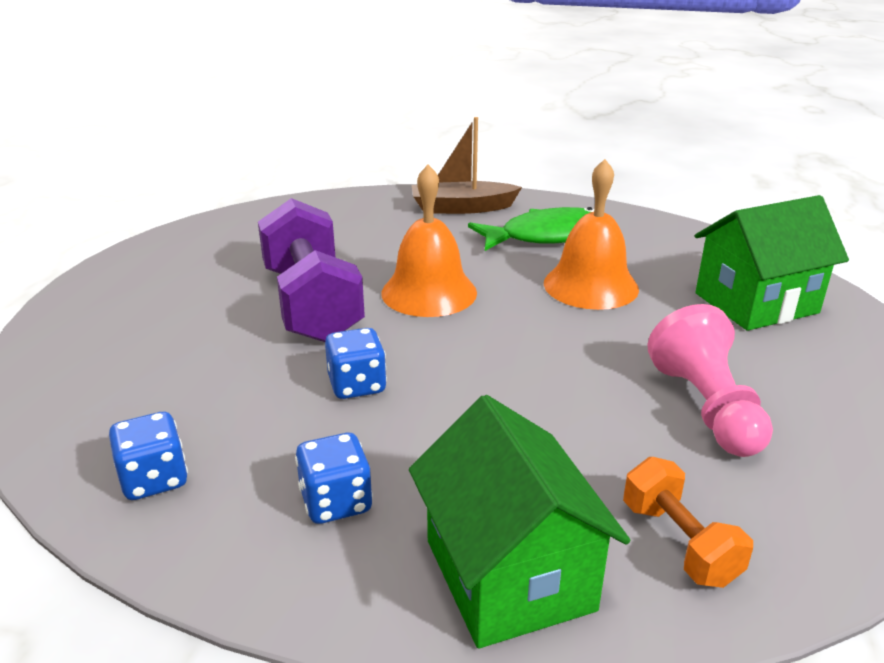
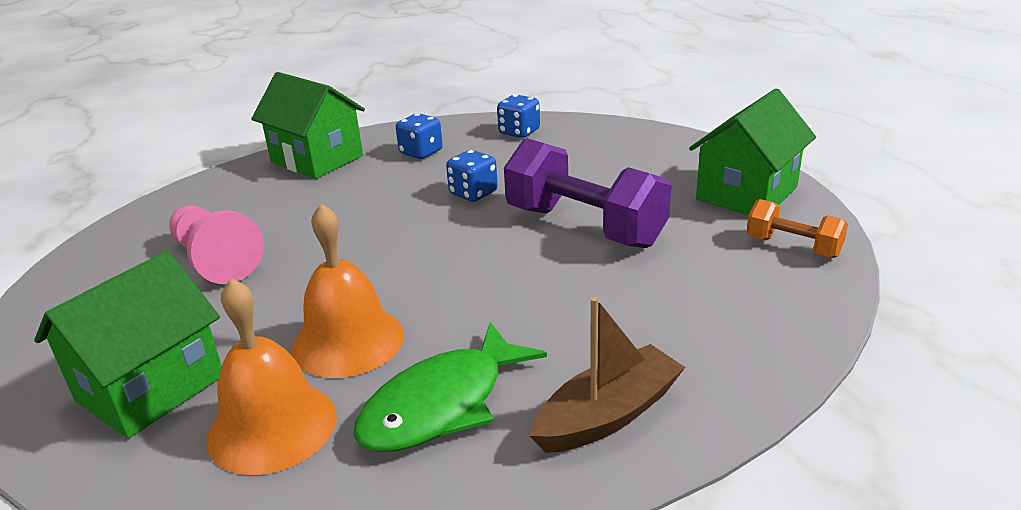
camera: 150 degrees right, 0 degrees up
(138, 281) = (746, 193): none -> green house
(429, 292) = (502, 272): orange bell -> orange bell (272, 426)
(679, 543) = (234, 192): orange dumbbell -> orange dumbbell (793, 247)

